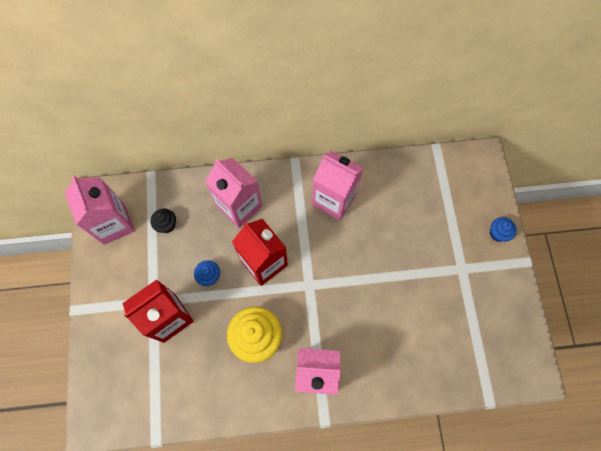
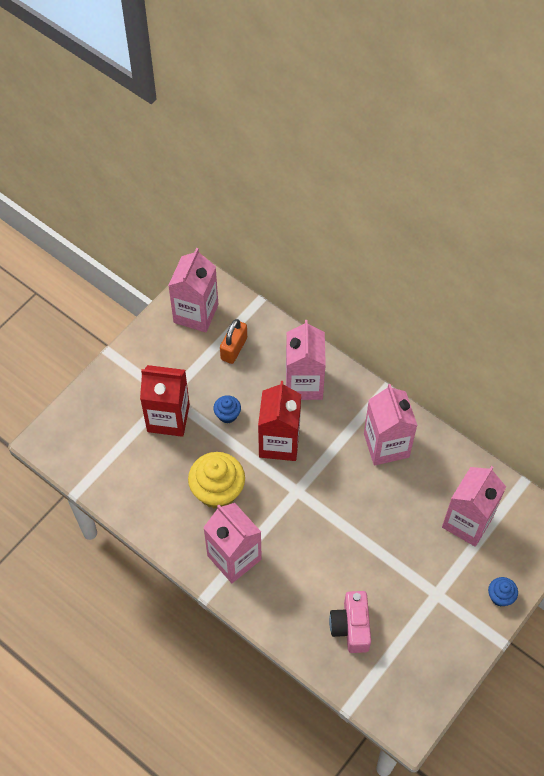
camera: 45 degrees right, 10 degrees down
(166, 225) = (234, 348): black cupcake -> orange padlock
(431, 203) = (467, 522): none -> pink carton
(435, 344) = (351, 627): none -> pink camera

